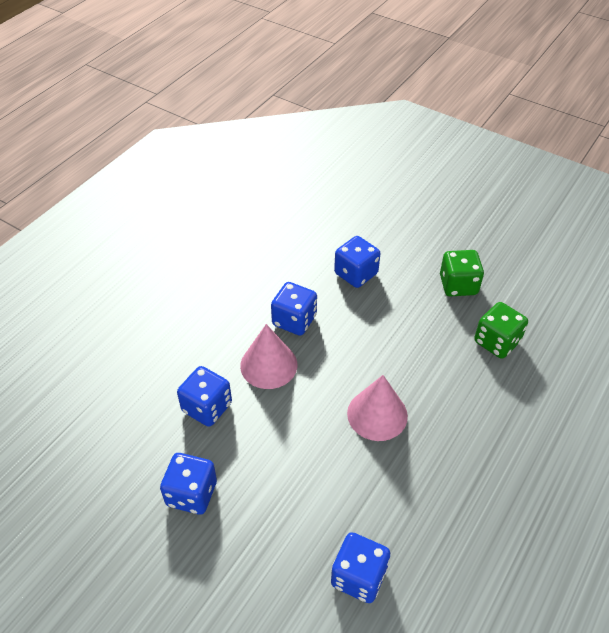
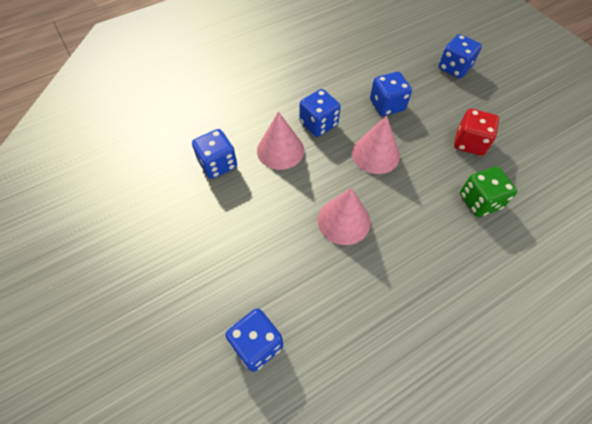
camera: 25 degrees right, 10 degrees up
(191, 494) = (171, 223): blue dice -> blue dice (454, 68)
(372, 331) = (375, 154): none -> pink cone
(458, 285) = (469, 143): green dice -> red dice

